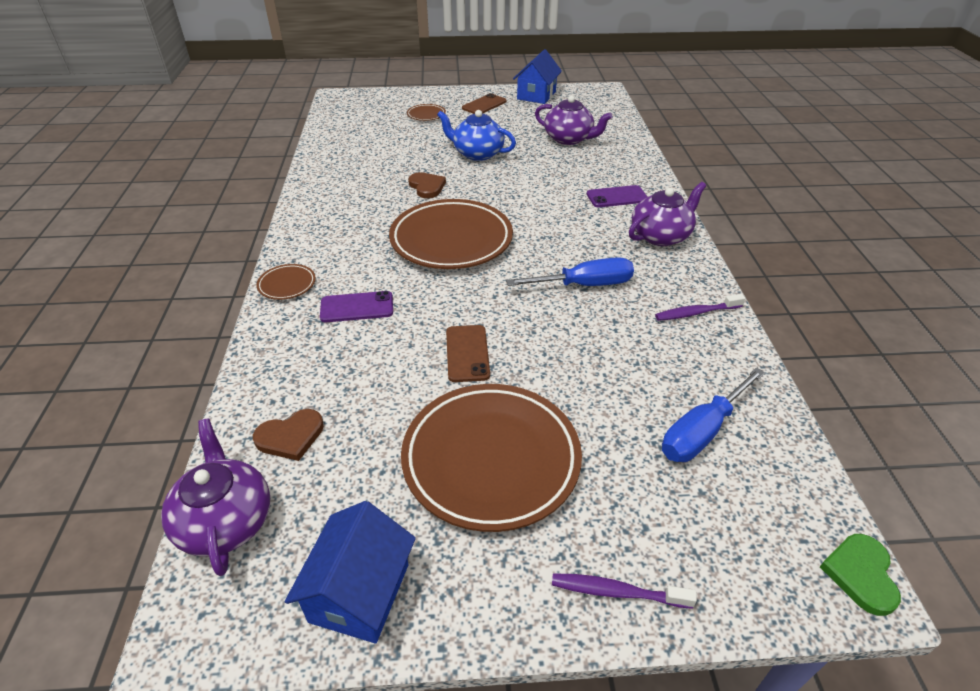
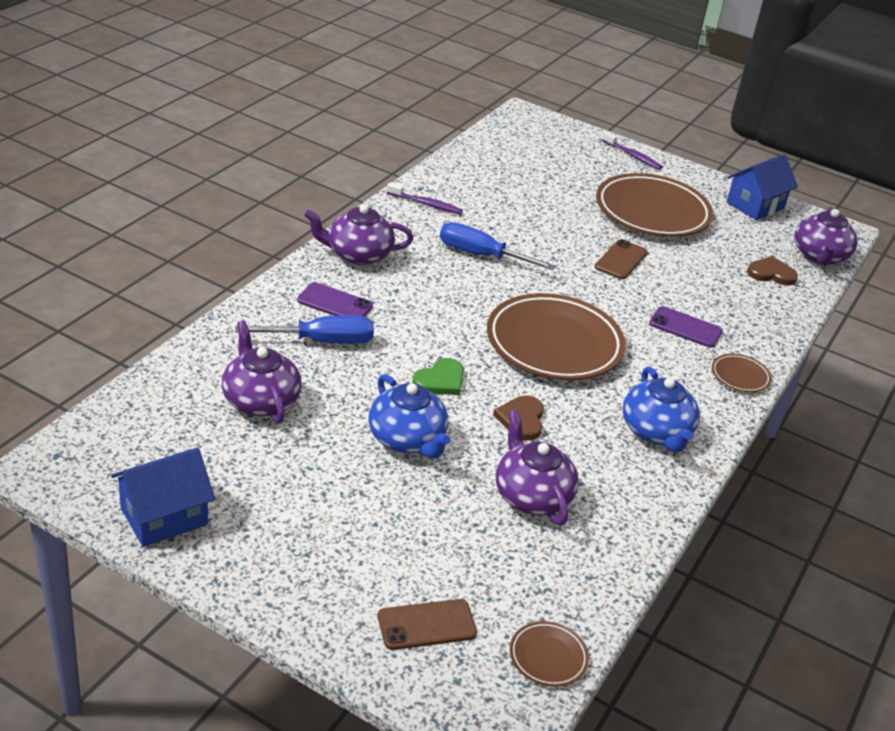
camera: 150 degrees left, 5 degrees down
(335, 216) = (656, 432): none -> blue teapot
(387, 158) = (531, 496): none -> purple teapot
(426, 115) = (394, 566): brown plate -> brown plate (548, 657)
(484, 105) = (276, 539): brown phone -> brown phone (427, 625)
(702, 431) = (517, 168): blue screwdriver -> blue screwdriver (321, 341)
(860, 574) = (517, 114): green heart -> green heart (440, 380)

